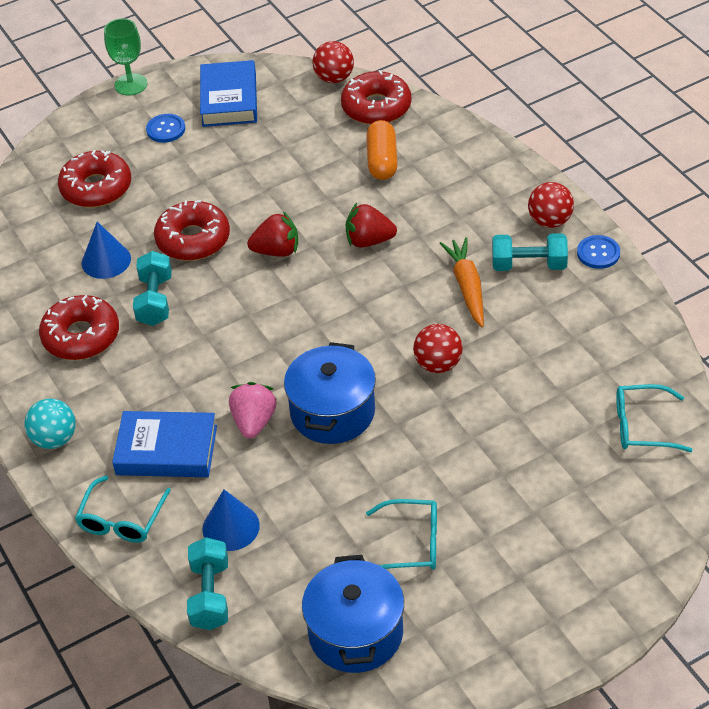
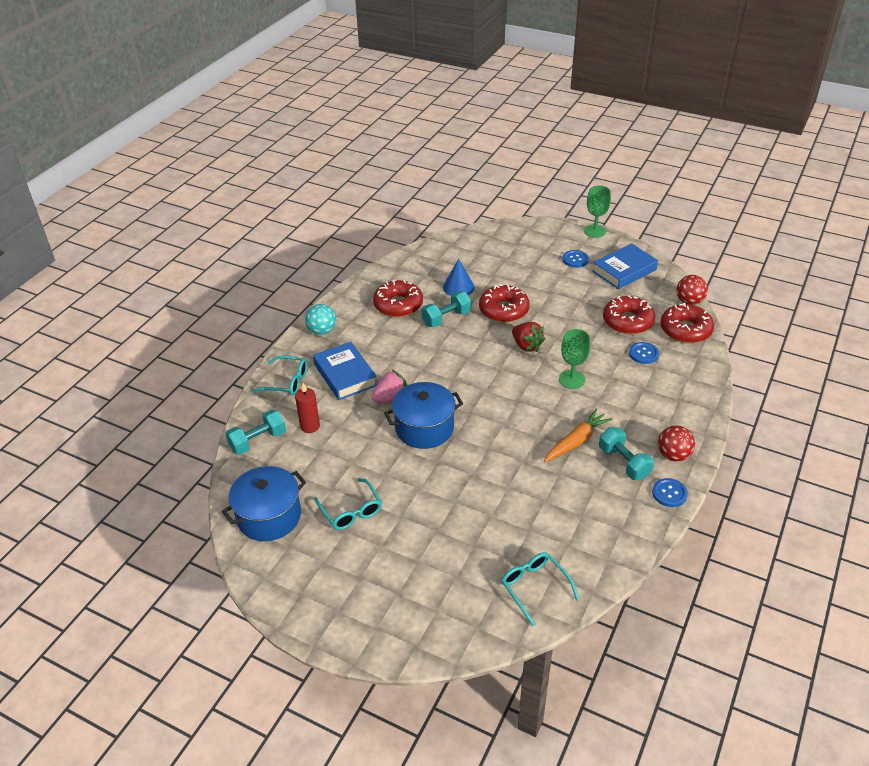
camera: 55 degrees right, 5 degrees down
(96, 188) = (506, 258): red donut -> red donut (627, 321)
(122, 519) = (286, 381): turquoise glasses -> turquoise glasses turned 150 degrees counterclockwise
(231, 527) = (310, 426): blue cone -> red candle
(369, 241) = (572, 379): red strawberry -> green goblet
(382, 160) = (643, 354): orange capsule -> blue button
(438, 364) = (500, 457): red ball -> none

